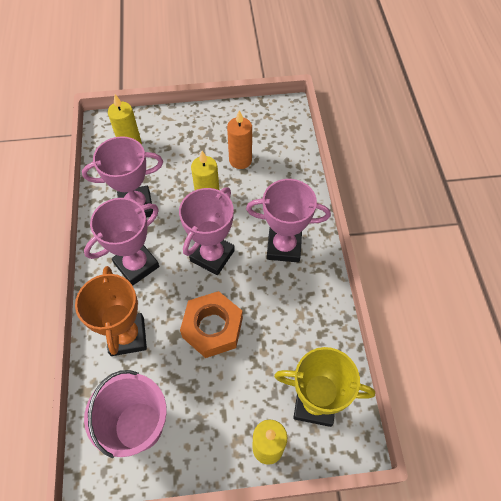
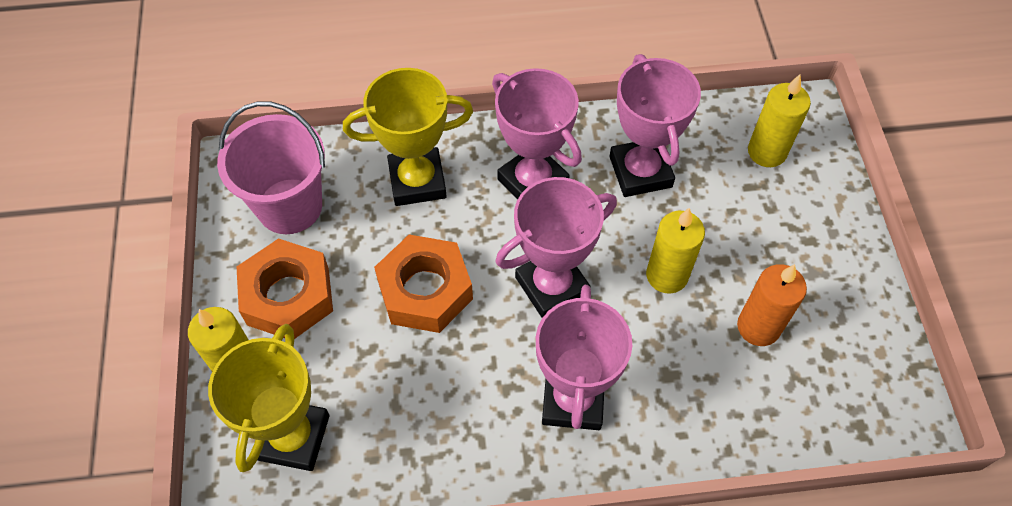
camera: 90 degrees right, 0 degrees up
(127, 336) = (417, 181): orange trophy -> yellow trophy
(212, 256) = (552, 286): pink trophy -> pink trophy turned 60 degrees counterclockwise
(214, 418) = (288, 296): none -> orange nut

